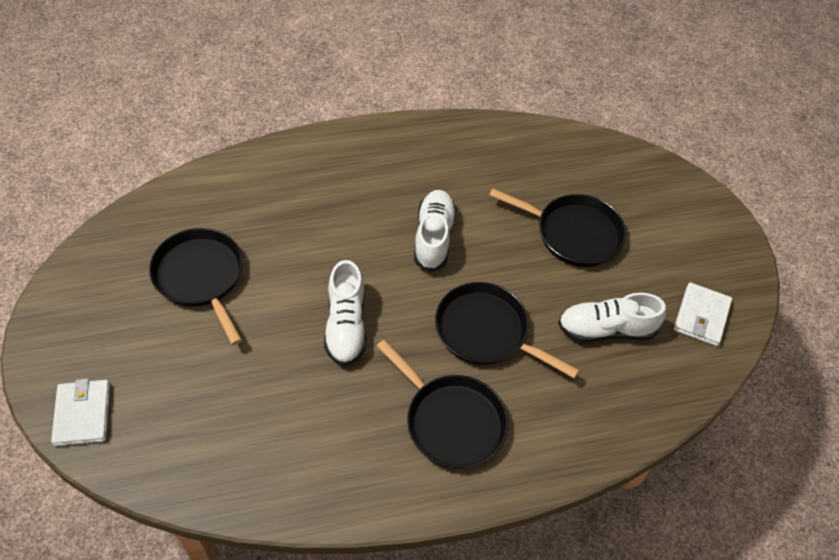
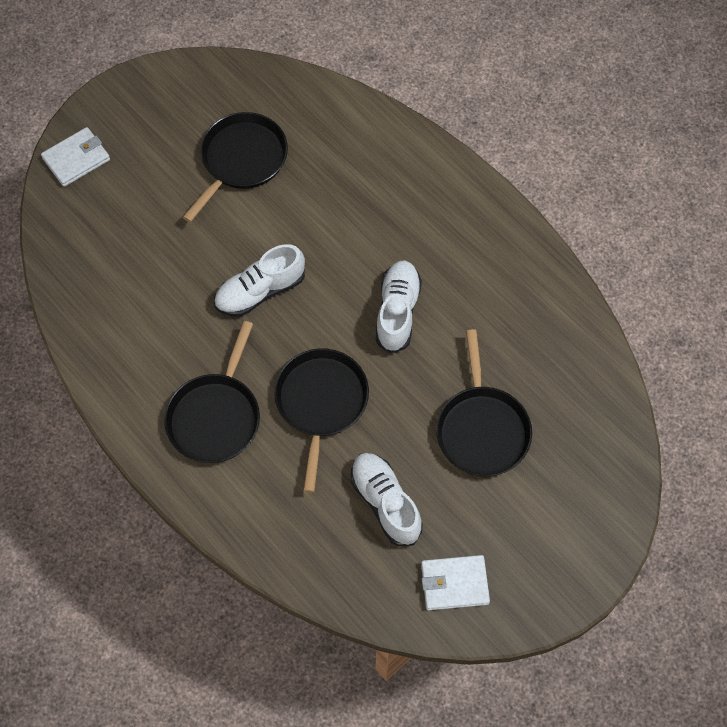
camera: 65 degrees right, 10 degrees up
(433, 237) = (397, 312): white shoe -> white shoe turned 60 degrees counterclockwise

